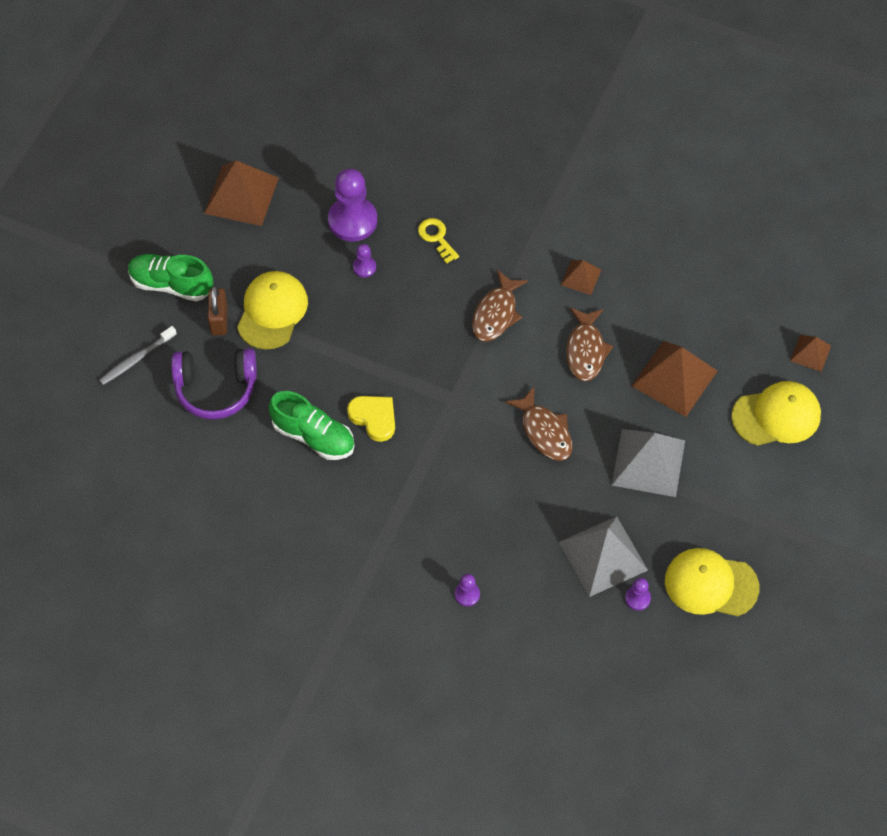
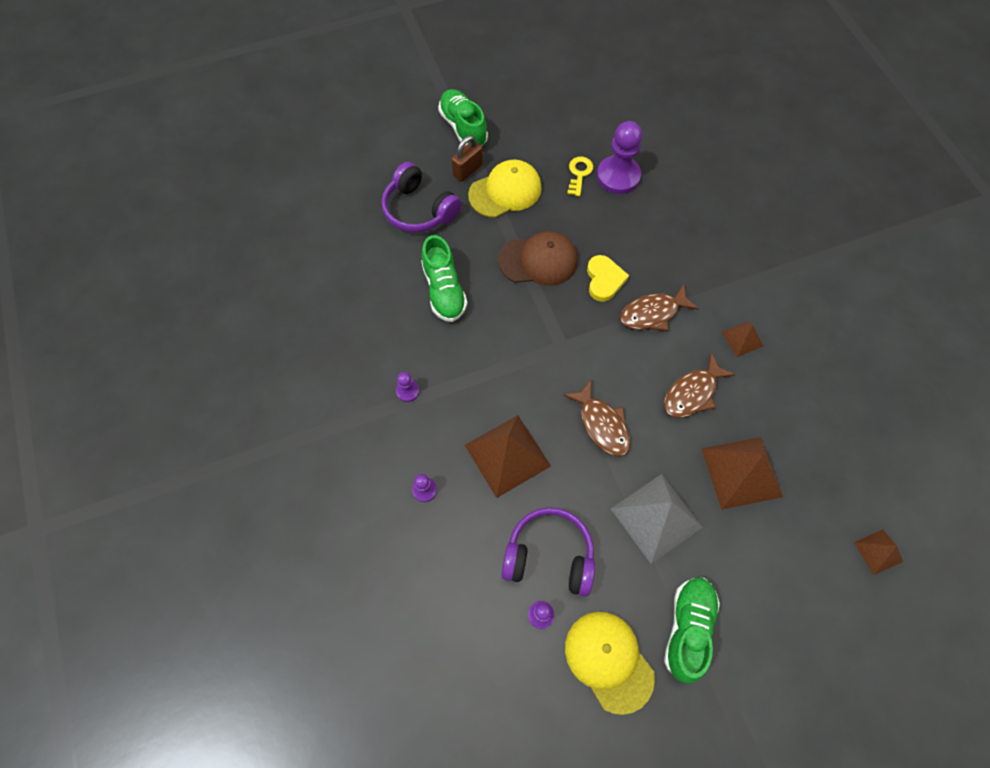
camera: 45 degrees right, 5 degrees up
(136, 359) = (394, 154): grey toothbrush -> none
(241, 195) = (564, 108): brown pyramid -> brown pyramid (507, 455)
(363, 347) = (538, 260): none -> brown cap
(364, 267) = (594, 211): purple pawn -> purple pawn (407, 391)
(374, 418) = (495, 312): yellow heart -> yellow heart (604, 280)
(436, 238) = (663, 230): yellow key -> yellow key (579, 174)
(544, 431) = (602, 424): brown fish -> brown fish turned 45 degrees counterclockwise
(603, 556) = (549, 556): grey pyramid -> purple headphones
(740, 516) = (687, 628): none -> green shoe
(776, 416) = (799, 576): yellow cap -> none

